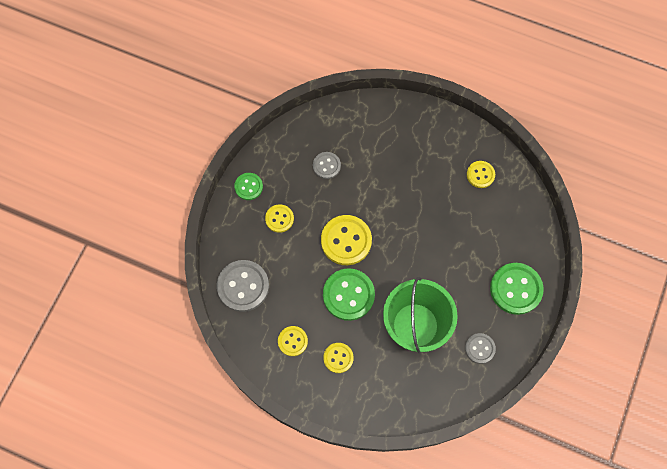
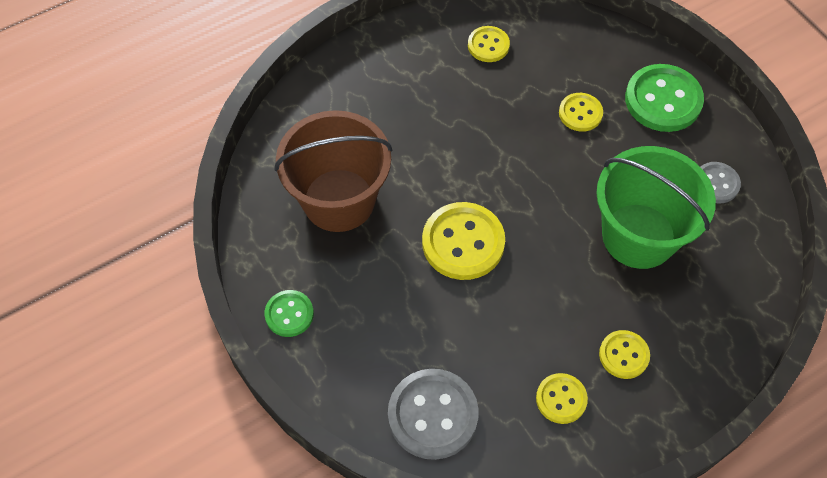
camera: 55 degrees left, 10 degrees down
(279, 219) = (368, 304): yellow button -> yellow button (580, 113)
(326, 166) = (339, 200): grey button -> brown bucket
(348, 295) = (542, 287): green button -> none

